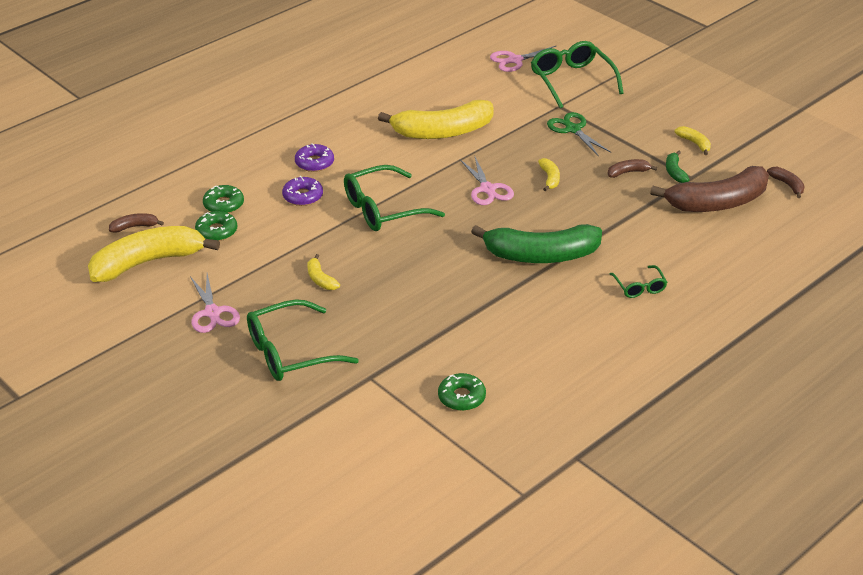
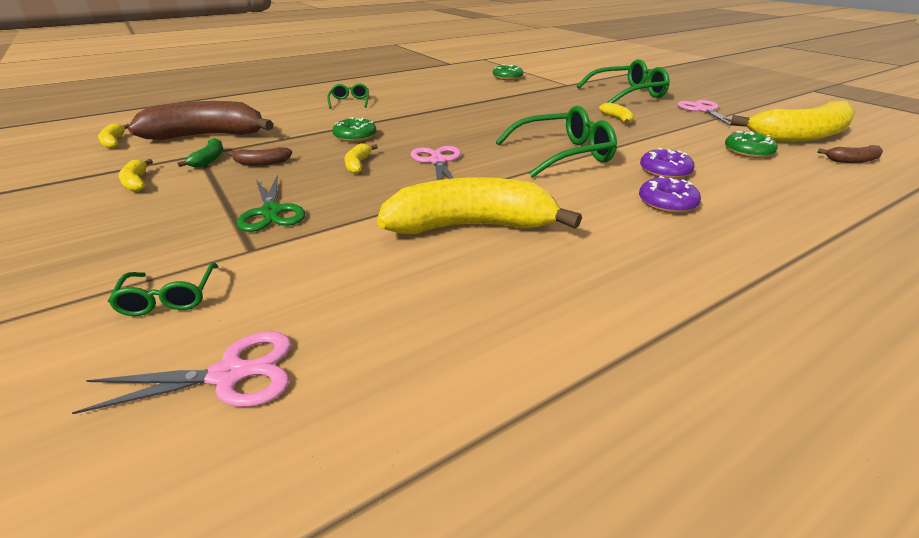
camera: 170 degrees left, 5 degrees down
(223, 204) = (762, 171): green donut -> green donut (355, 136)
(541, 255) = (414, 119): green banana -> none
(571, 80) = (169, 298): green glasses -> green glasses, size x0.52
(787, 185) = (114, 142): brown banana -> yellow banana

